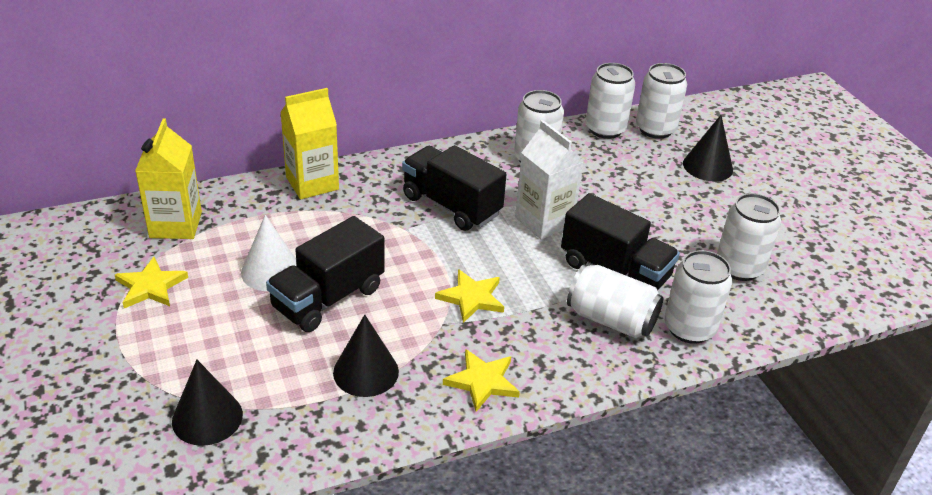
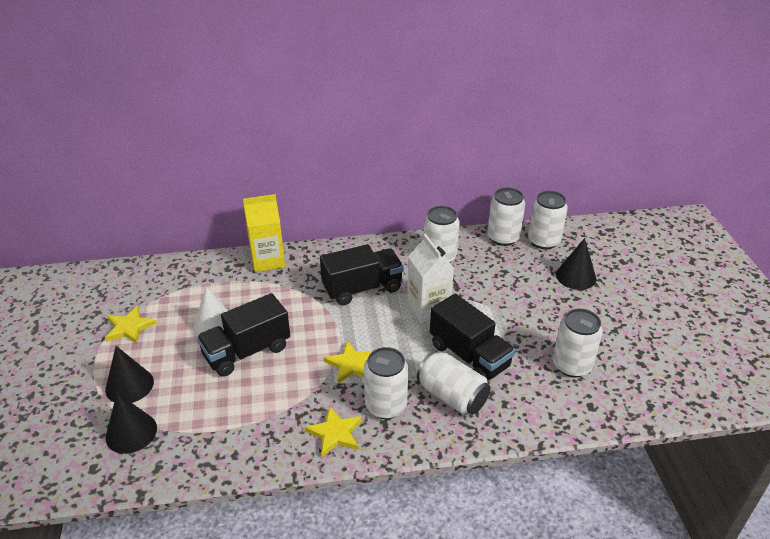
camera: 15 degrees right, 0 degrees up
(175, 225) = (163, 283): yellow carton -> none
(366, 372) = (253, 413): black cone -> black cone (129, 385)
(451, 205) = (362, 288): black truck -> black truck turned 105 degrees clockwise
(689, 328) = (512, 411): white can -> white can (386, 406)

